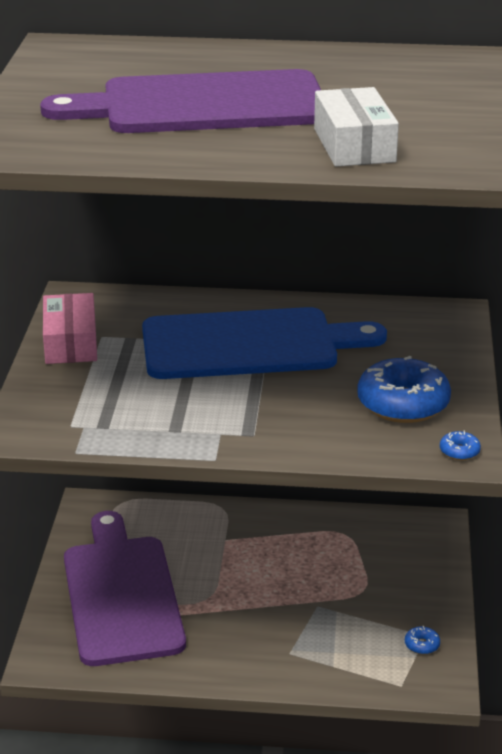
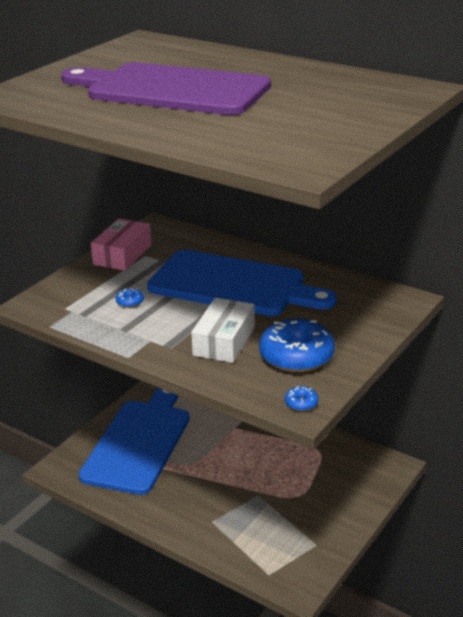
camera: 30 degrees right, 0 degrees up
(122, 594) = (139, 442): purple cutting board -> blue cutting board
(354, 145) = (230, 134): white box -> white box (224, 341)
(422, 645) = (308, 550): blue donut -> blue donut (130, 302)

